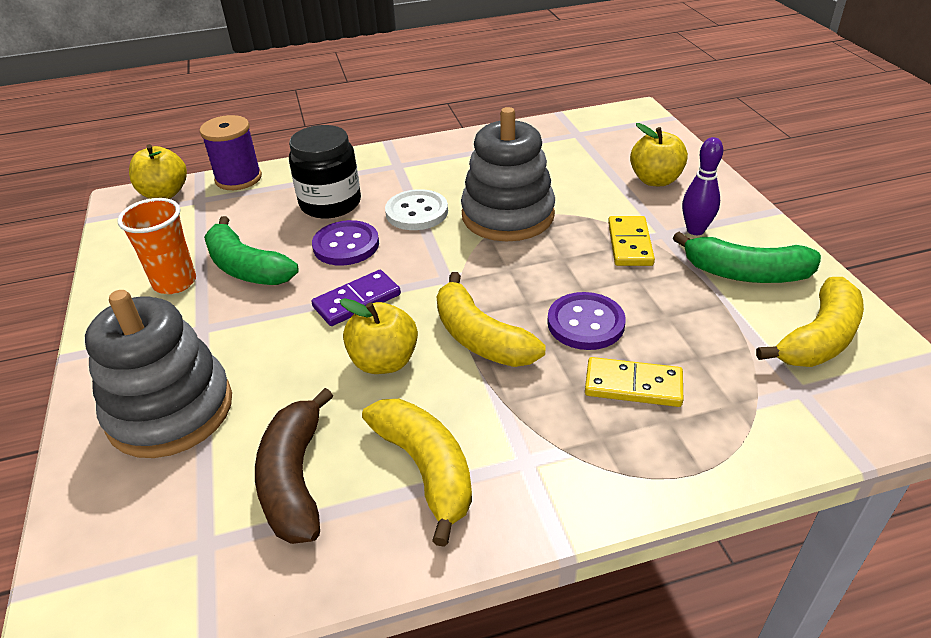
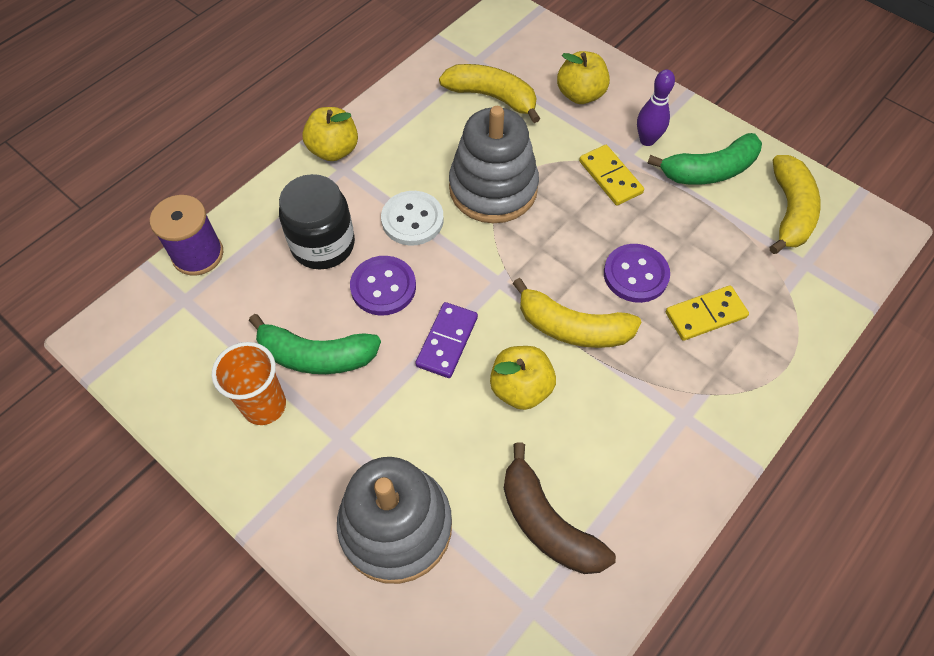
camera: 35 degrees left, 20 degrees up
(164, 193) = (137, 309): yellow apple -> yellow apple (334, 150)
(426, 469) = (627, 461): yellow banana -> yellow banana (492, 97)

